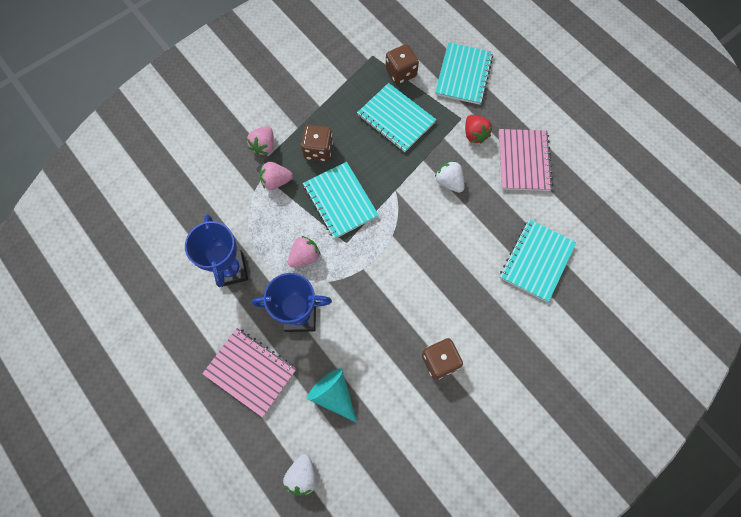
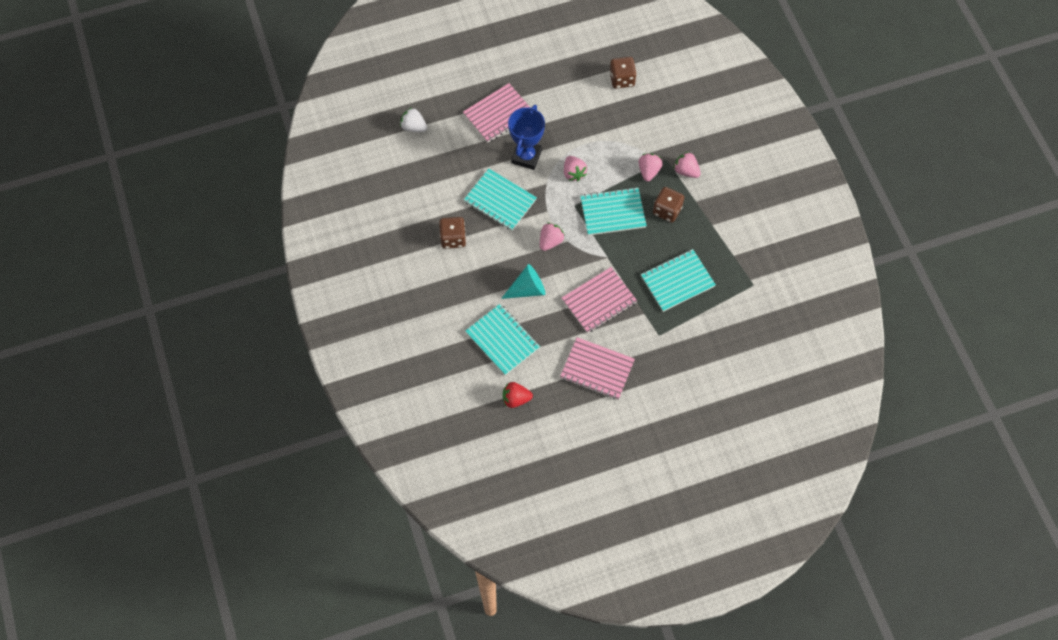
camera: 110 degrees right, 5 degrees down
(231, 270) = (582, 120): blue trophy -> none
(333, 394) = (459, 161): turquoise cone -> turquoise cone (527, 289)
(400, 252) = (550, 241): none -> pink strawberry
(401, 73) = (725, 302): brown dice -> brown dice (622, 79)
(449, 182) = (599, 301): white strawberry -> pink notebook
(463, 75) = (705, 355): turquoise notebook -> turquoise notebook (500, 201)
(474, 134) = (638, 340): red strawberry -> red strawberry (516, 399)

